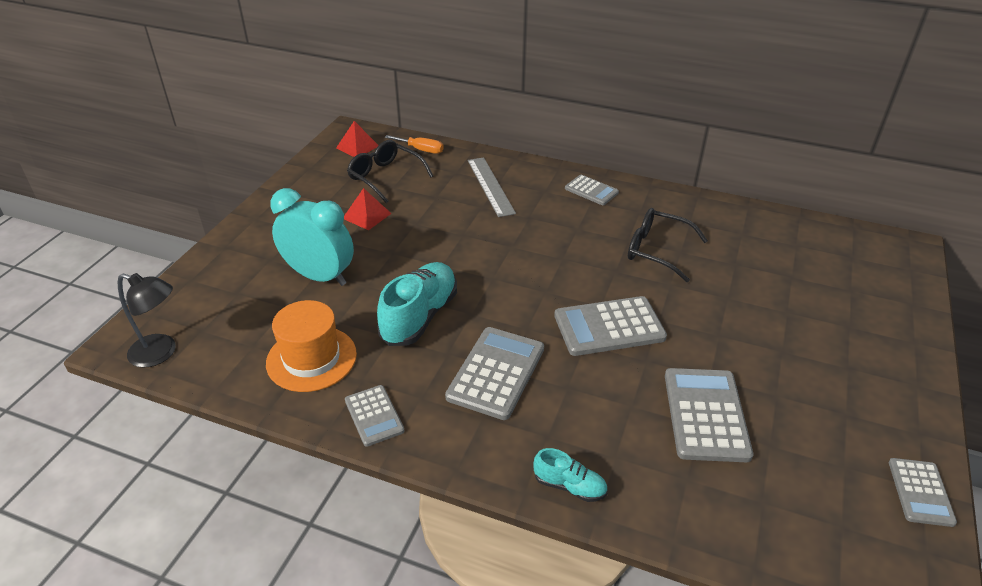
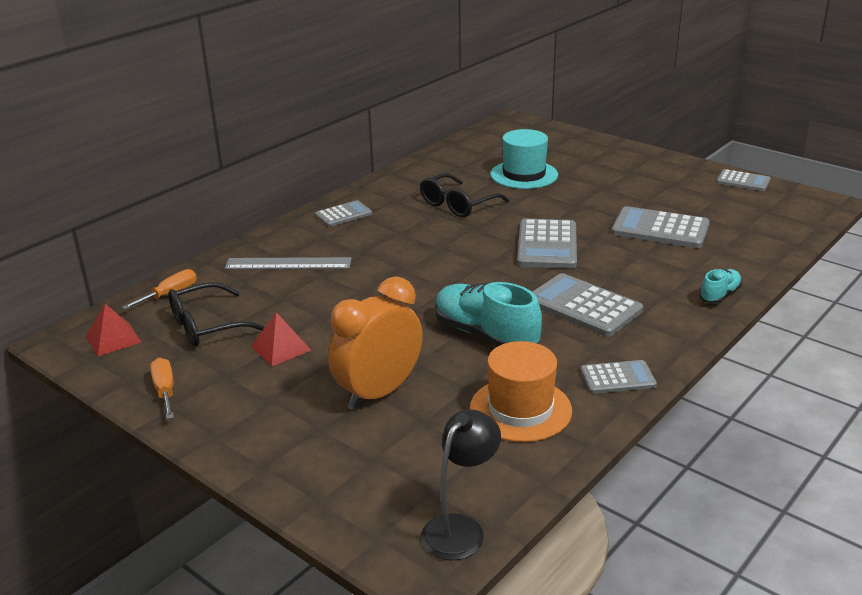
camera: 70 degrees left, 10 degrees down
(302, 184) = (165, 391): none -> orange screwdriver
(319, 276) = (379, 392): turquoise clock -> orange clock
(764, 282) = (524, 175): none -> turquoise hat

